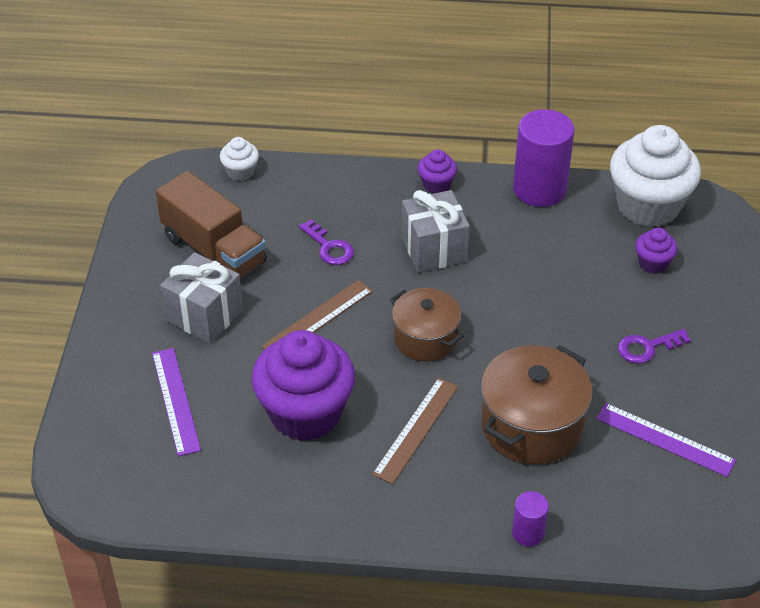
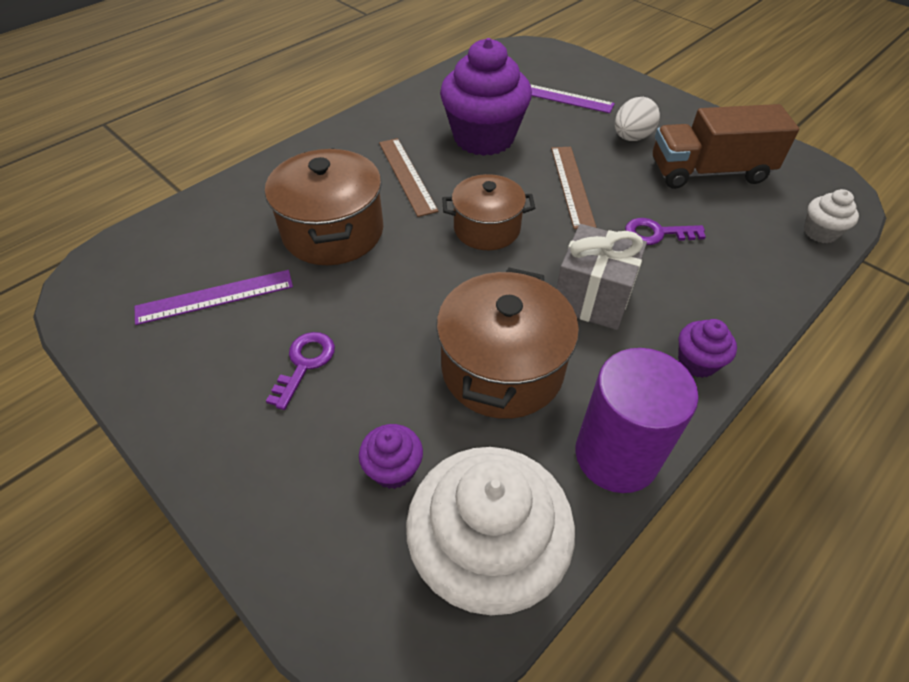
camera: 130 degrees right, 5 degrees up
(204, 316) = (631, 137): grey gift -> white egg
(528, 533) = (262, 175): purple cylinder -> none
(539, 259) = (502, 368): none -> brown pot

